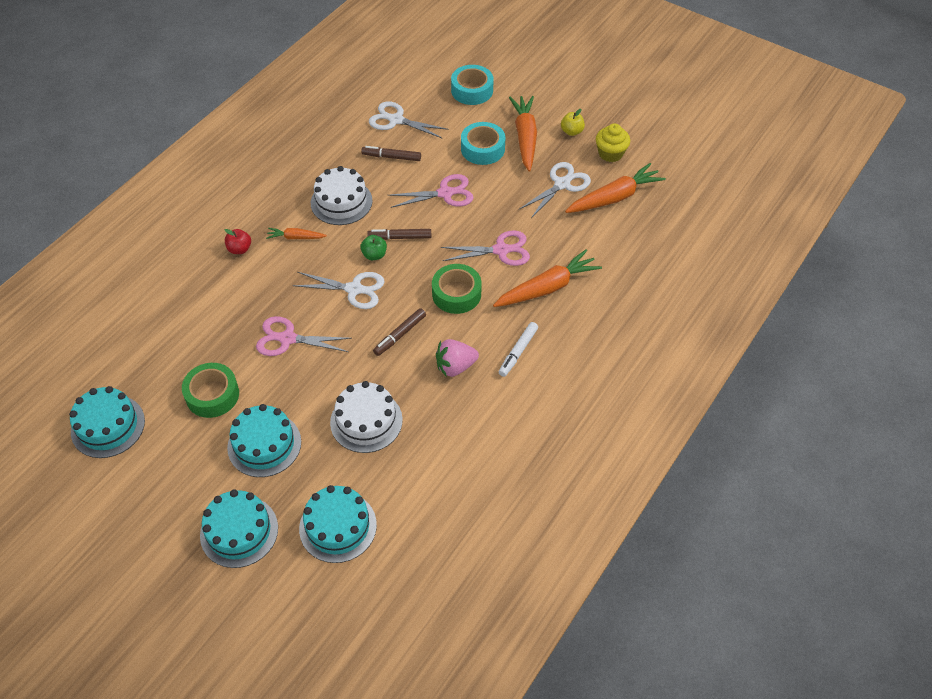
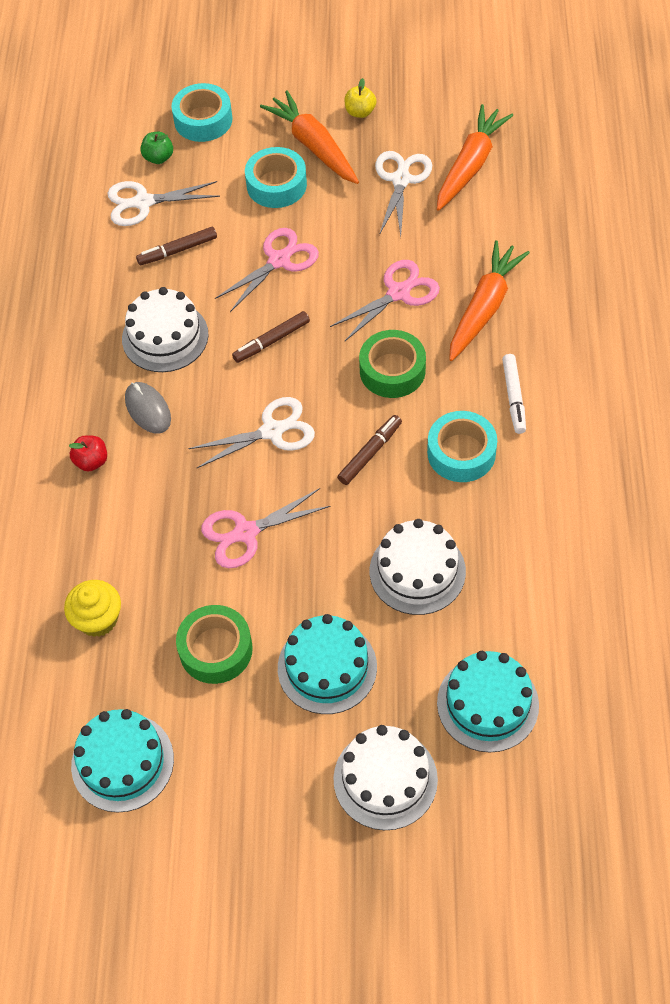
camera: 30 degrees left, 5 degrees up
(239, 531) = (385, 779): turquoise cake -> white cake
(295, 237) = (148, 409): orange carrot -> grey mouse
(374, 255) = (260, 378): green apple -> green apple (158, 158)
(400, 335) = (370, 453): brown marker -> brown marker turned 150 degrees counterclockwise
(455, 366) = (461, 453): pink strawberry -> turquoise tape
(610, 153) = (424, 116): yellow cupcake -> yellow cupcake (98, 619)

